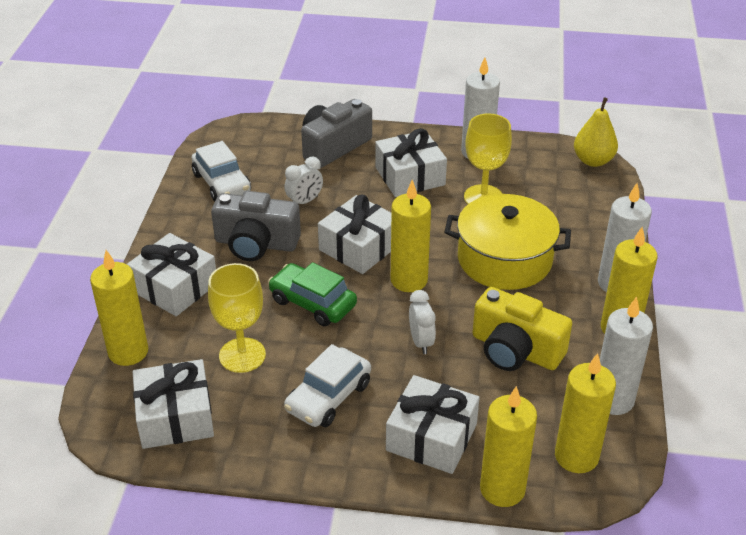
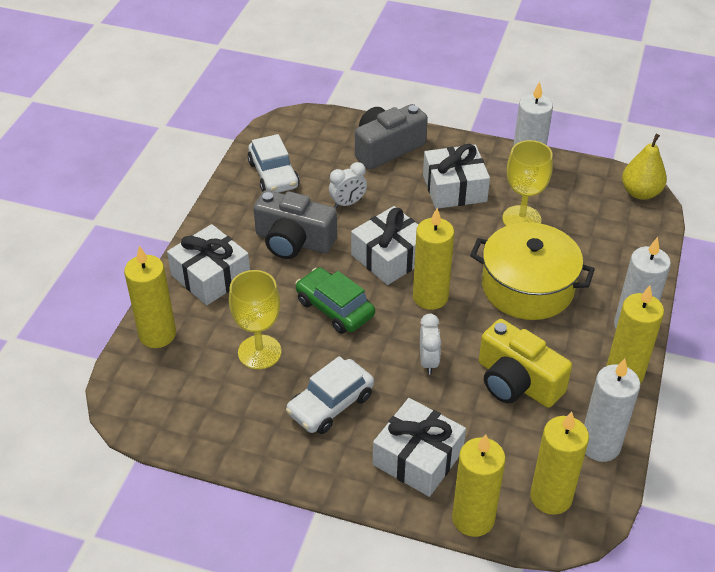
camera: 10 degrees right, 5 degrees up
(175, 417) = (188, 404): white gift -> none

